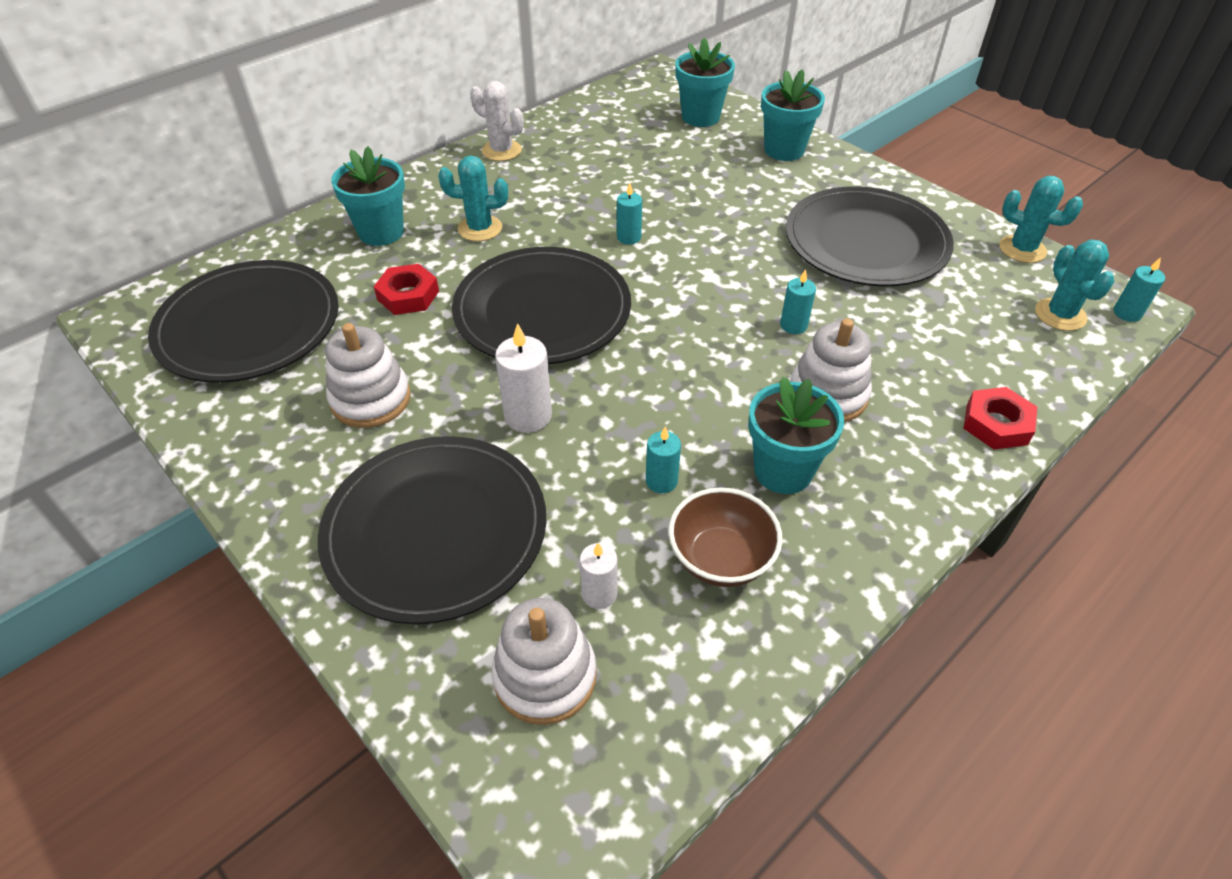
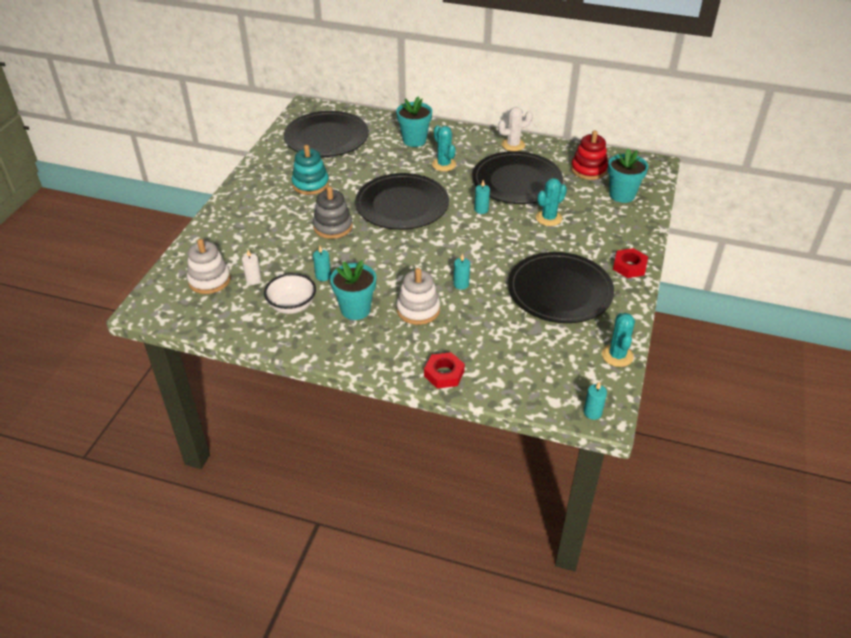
camera: 60 degrees right, 5 degrees down
(371, 399) = (310, 184): white stacking toy -> turquoise stacking toy
(408, 295) = (379, 166): red nut -> red nut (629, 266)
(435, 530) = (256, 229): black plate -> black plate (517, 181)
(501, 151) = (513, 145): white cactus -> white cactus turned 75 degrees clockwise
(528, 416) = (333, 227): white candle -> grey stacking toy
(623, 118) = (588, 170): none -> red stacking toy
(720, 559) = (292, 306): brown bowl -> white bowl
(784, 150) = (622, 235): turquoise flower pot -> none
(1060, 315) = (563, 383): turquoise cactus -> turquoise cactus (548, 218)

